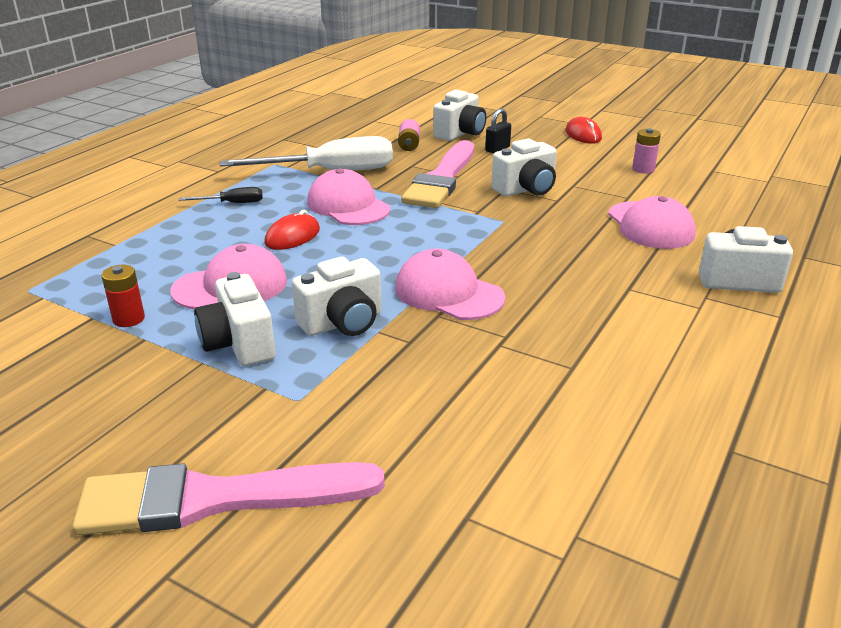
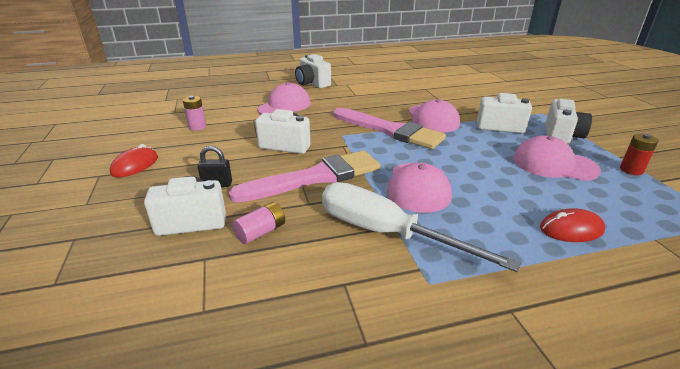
camera: 135 degrees left, 0 degrees up
(216, 499) = (587, 103): pink brush -> pink brush (390, 130)
(232, 203) = (518, 238): black screwdriver -> none
(292, 236) = (487, 180): red mouse -> red mouse (571, 229)

